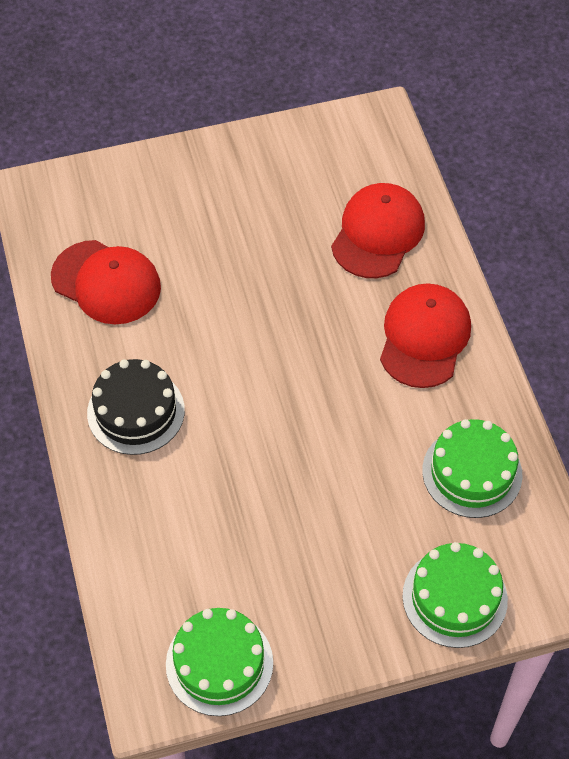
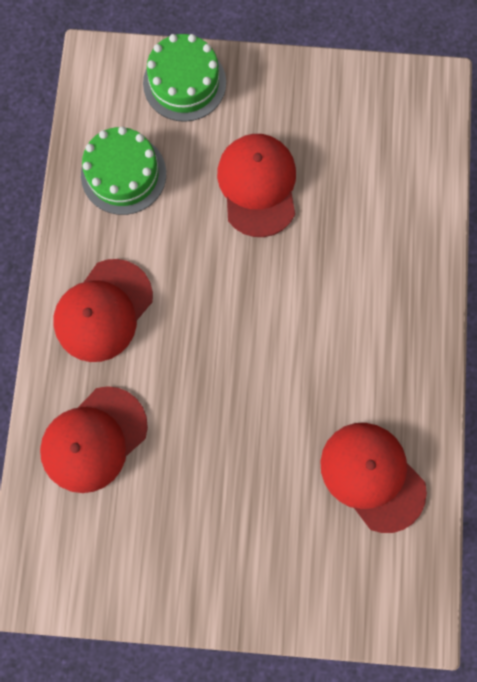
camera: 160 degrees left, 20 degrees up
(136, 411) = (382, 326): black cake -> none
(219, 663) = (377, 94): green cake -> none
(320, 508) = (257, 186): none -> red cap

